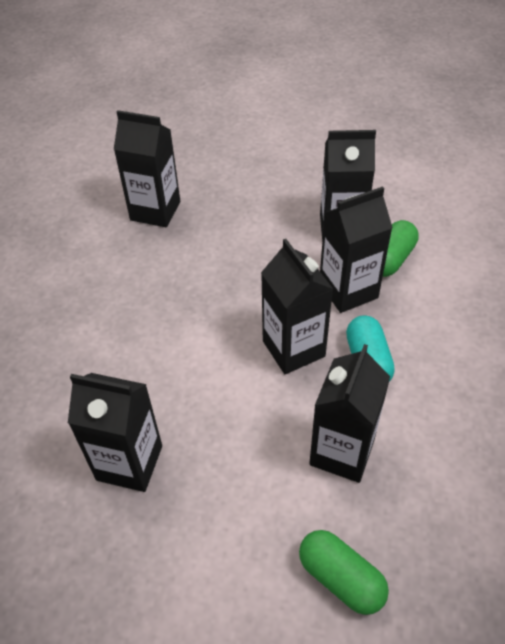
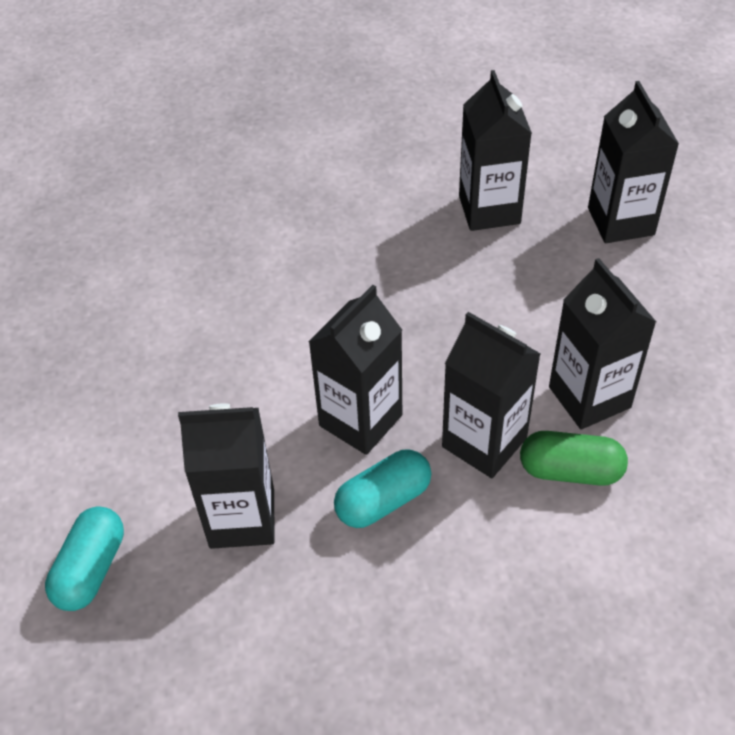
camera: 65 degrees right, 0 degrees up
(129, 463) = (148, 341): black carton -> black carton (620, 221)
(340, 578) = (91, 569): green capsule -> turquoise capsule

